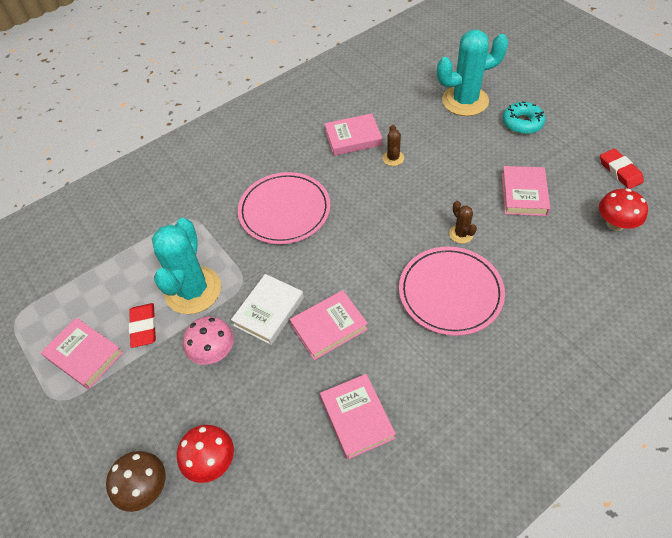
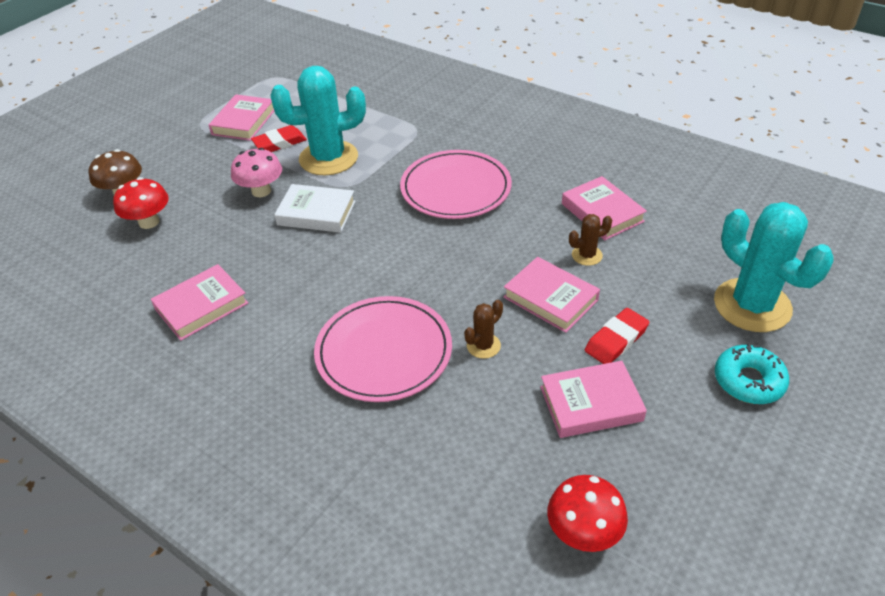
camera: 70 degrees right, 10 degrees down
(329, 327) = (307, 260): pink book -> pink book (550, 299)
(620, 171) = (714, 532): red eraser -> red eraser (616, 340)

